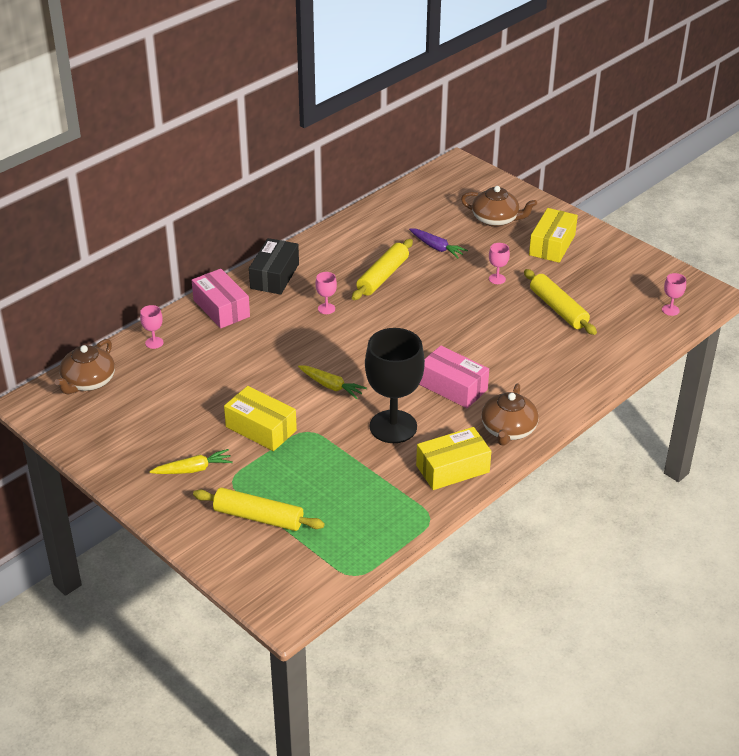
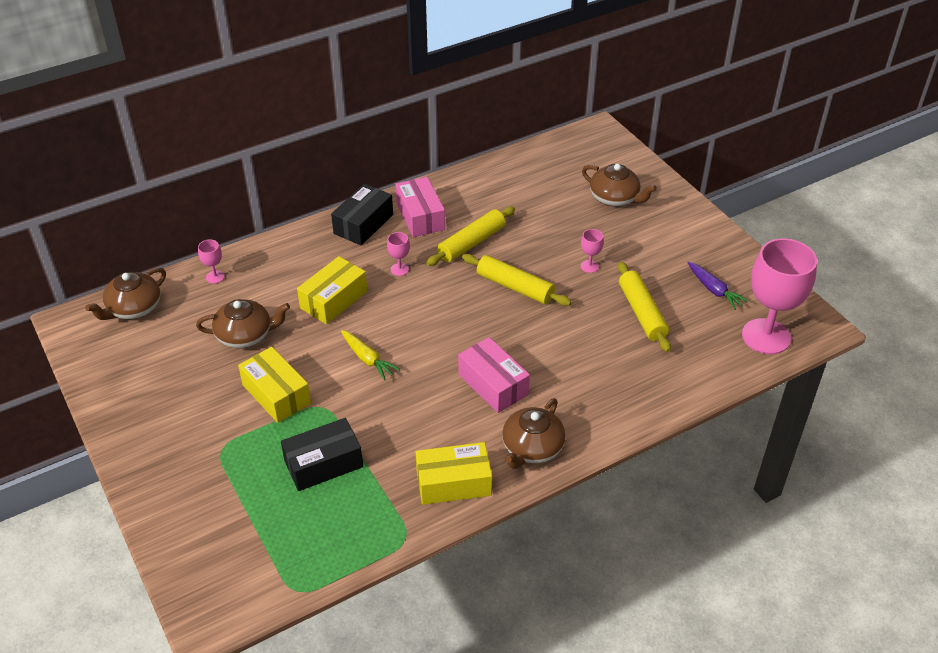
camera: 15 degrees right, 5 degrees up
(193, 469) = (189, 427): yellow carrot -> none
(208, 386) = (245, 335): none -> brown teapot
(221, 308) = (296, 251): pink box -> pink box (420, 216)
(258, 517) = (229, 498): yellow rolling pin -> yellow rolling pin (515, 287)
(331, 475) = (323, 464): none -> black box
(393, 427) = (411, 419): black goblet -> none
(436, 247) = (540, 220): purple carrot -> purple carrot (714, 290)
(552, 245) = (663, 237): yellow box -> yellow box (334, 300)
(670, 310) = (766, 336): pink goblet -> pink goblet, size x2.46

